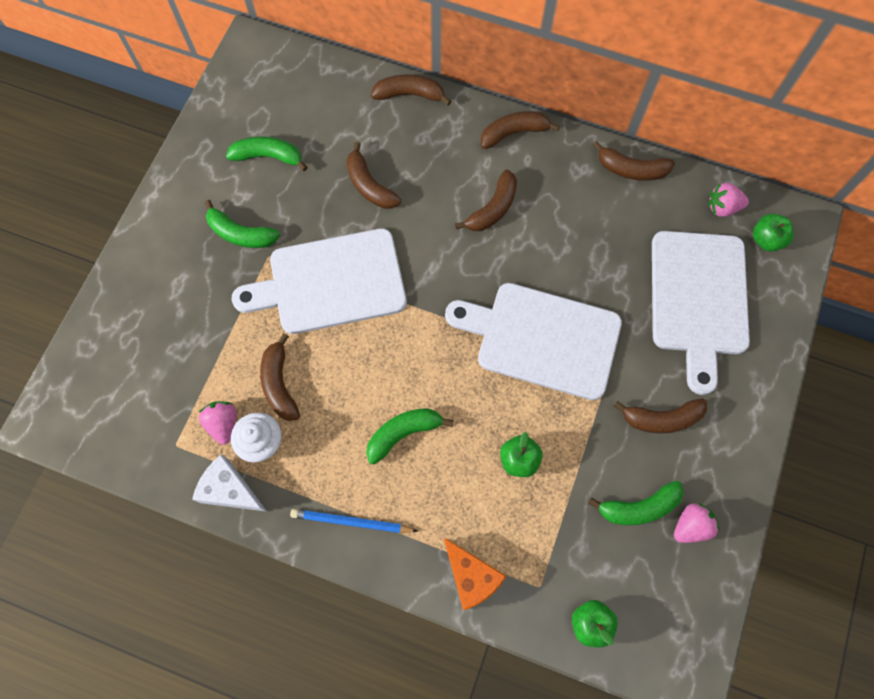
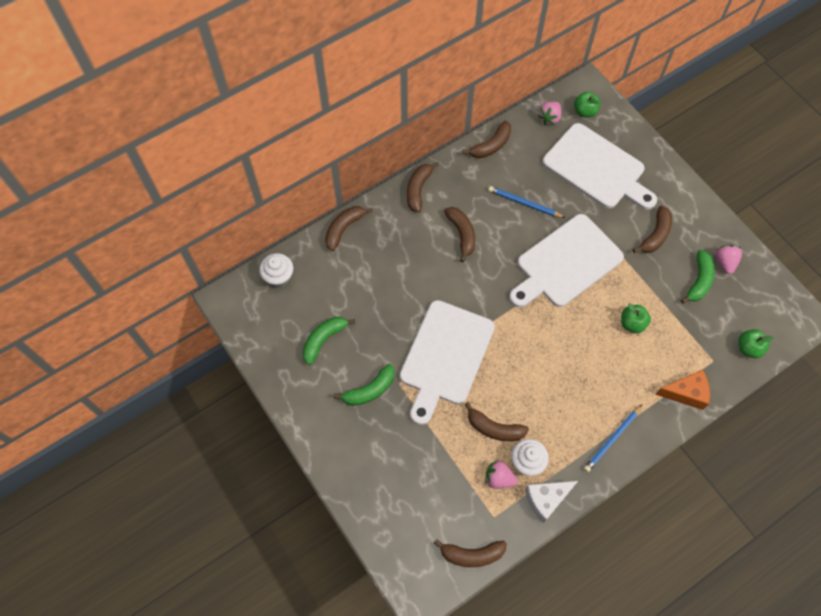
camera: 55 degrees left, 5 degrees down
(309, 73) = (279, 277): none -> white cupcake
(369, 185) = (392, 292): brown banana -> brown banana (472, 555)
(403, 433) = (575, 376): green banana -> none
(584, 249) = (524, 203): none -> blue pencil

